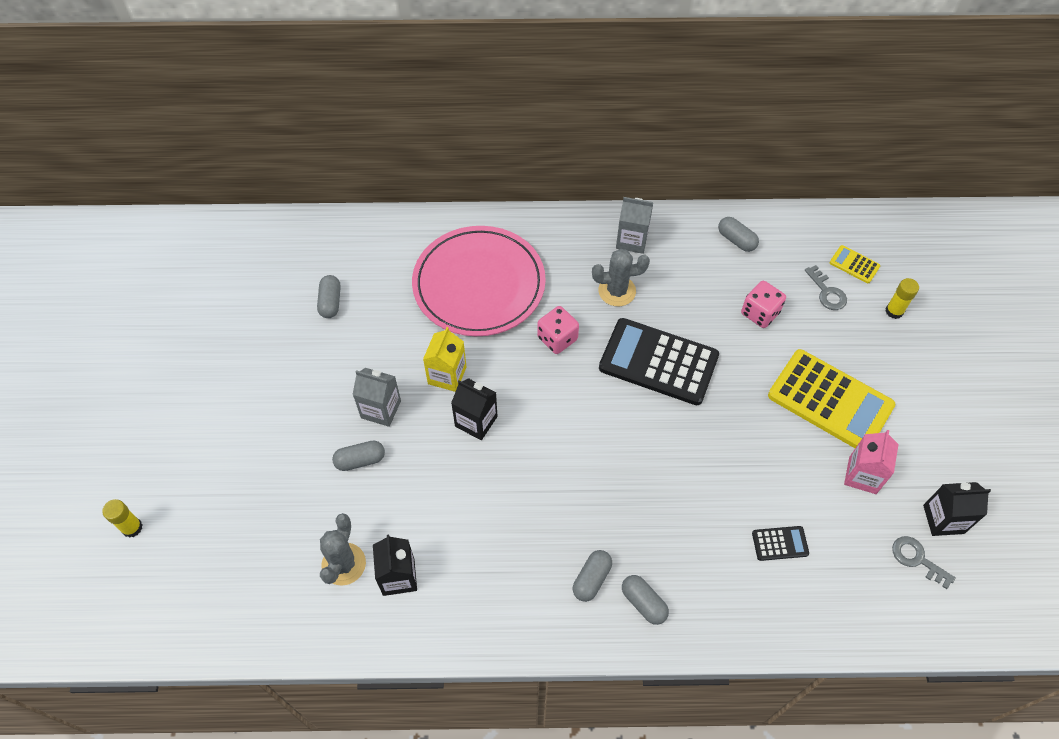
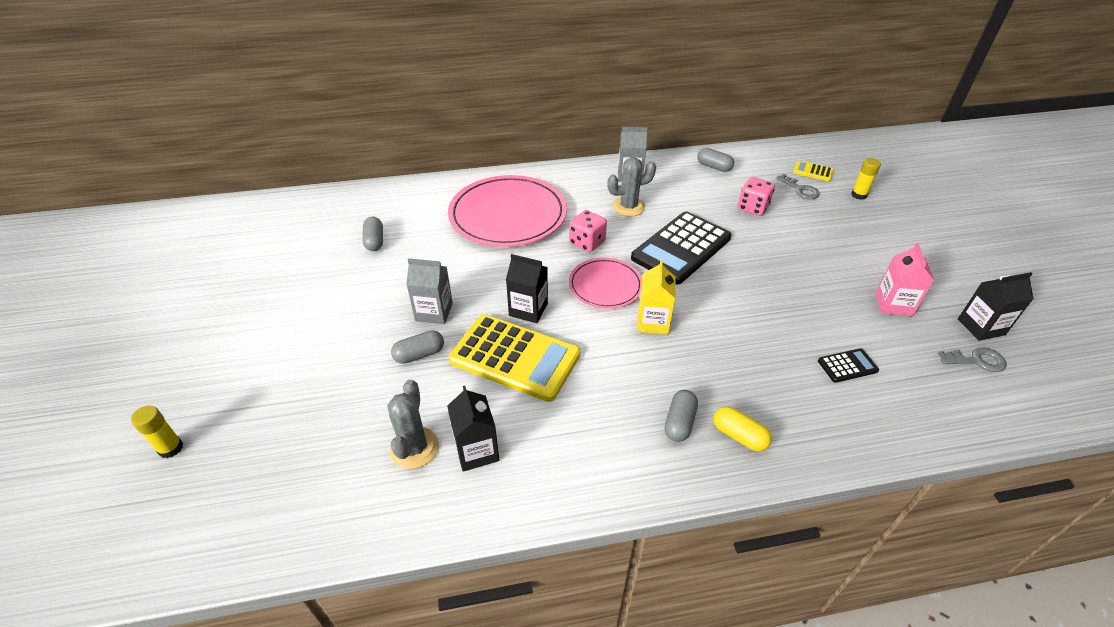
camera: 10 degrees left, 15 degrees down
(447, 375) = (493, 279): yellow carton -> yellow carton (653, 322)
(562, 402) = (605, 286): none -> pink plate
(643, 603) = (739, 436): grey capsule -> yellow capsule
(658, 362) = (681, 248): black calculator -> black calculator turned 60 degrees counterclockwise
(830, 401) = (838, 257): yellow calculator -> yellow calculator (515, 358)
(917, 559) = (976, 360): grey key -> grey key turned 150 degrees clockwise

